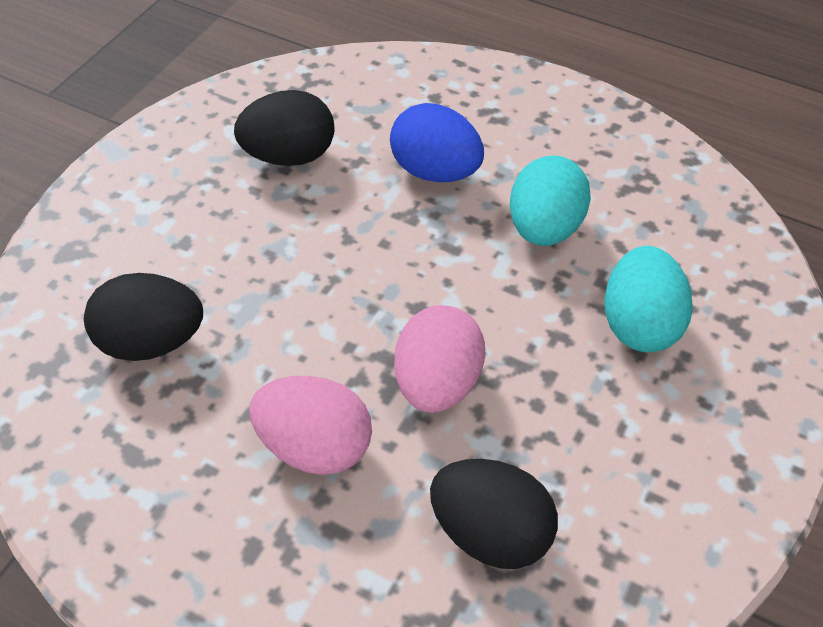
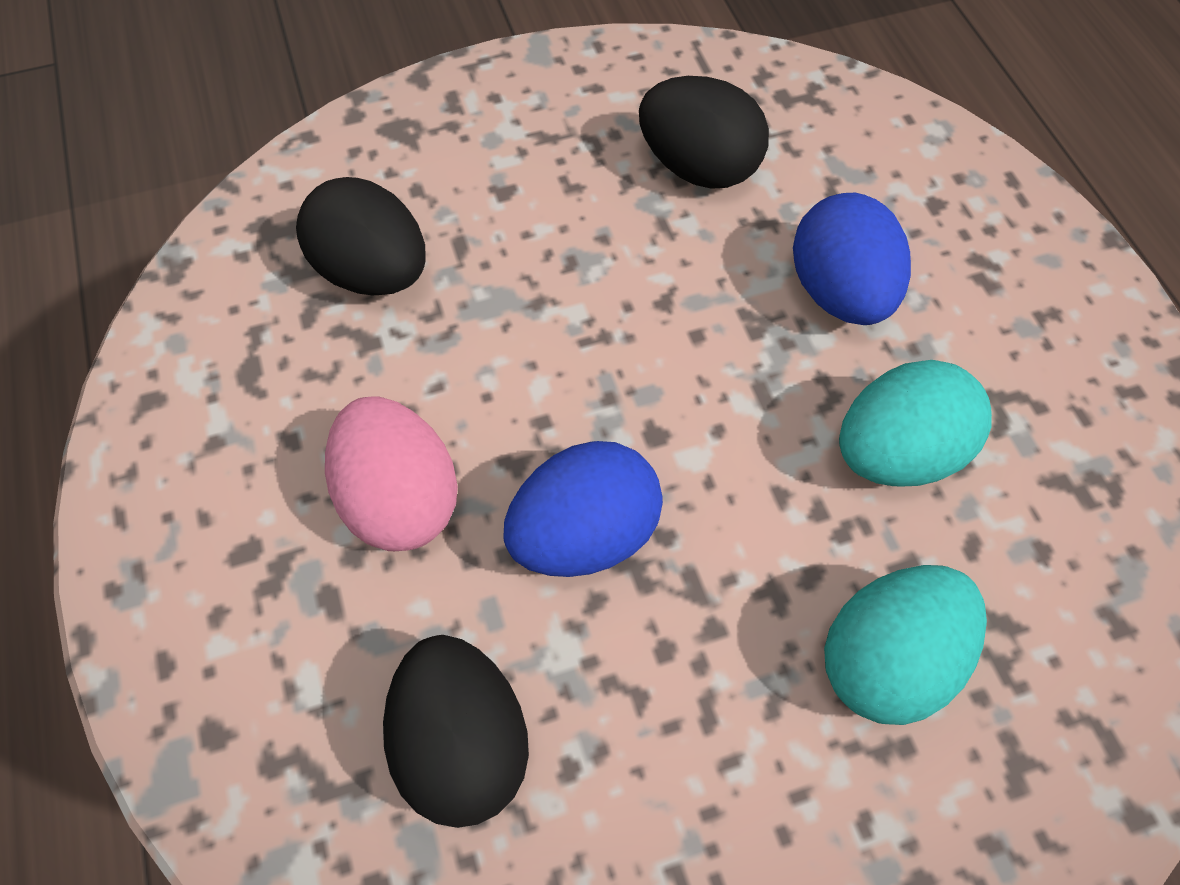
camera: 45 degrees right, 10 degrees up
(437, 384) = (584, 535): pink egg -> blue egg

